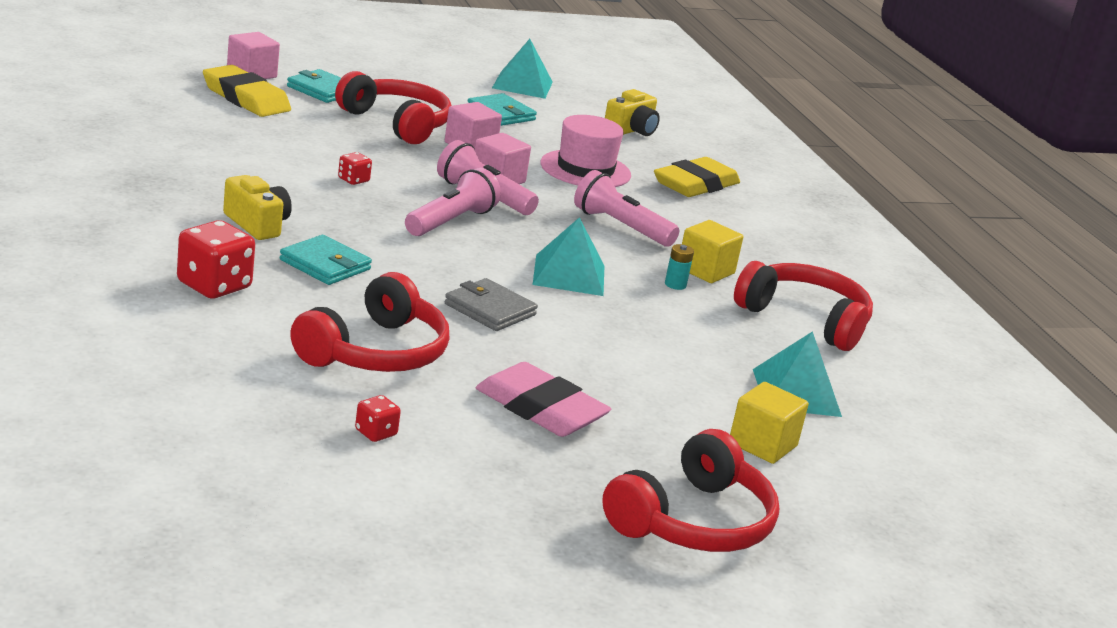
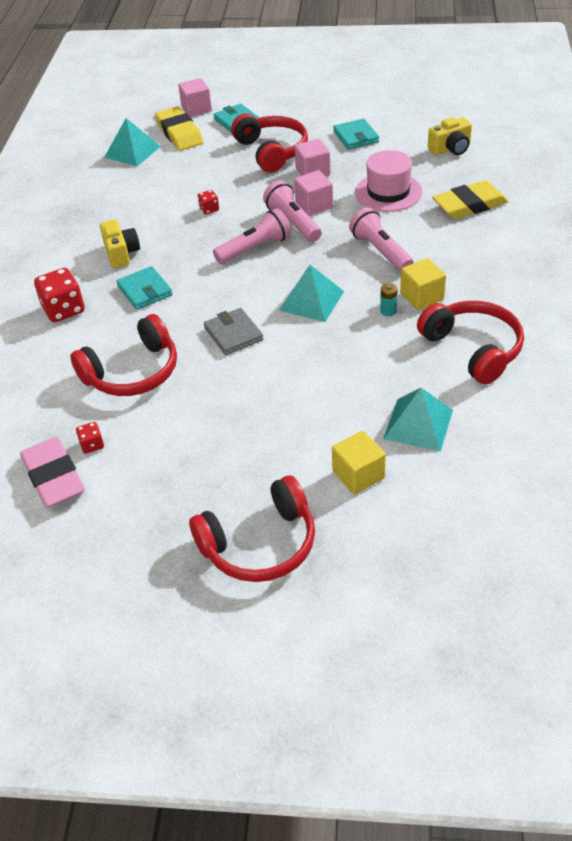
camera: 30 degrees right, 20 degrees up
(522, 85) = (390, 105): turquoise pyramid -> turquoise pyramid (132, 151)
(541, 408) = (214, 429): pink eraser -> pink eraser (54, 476)

